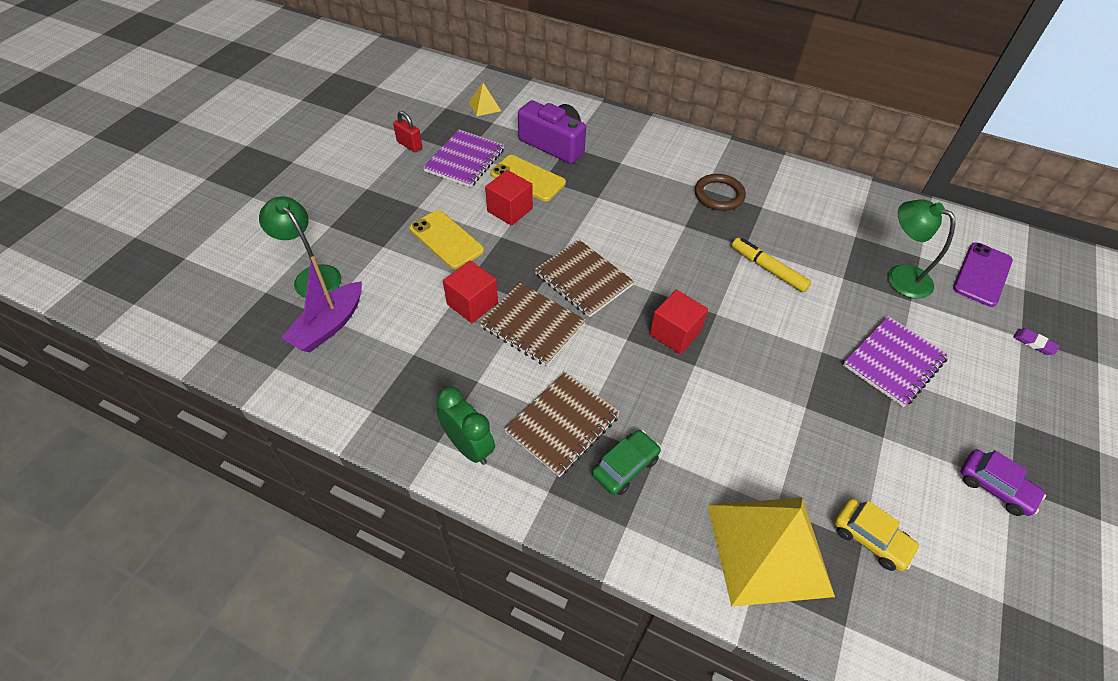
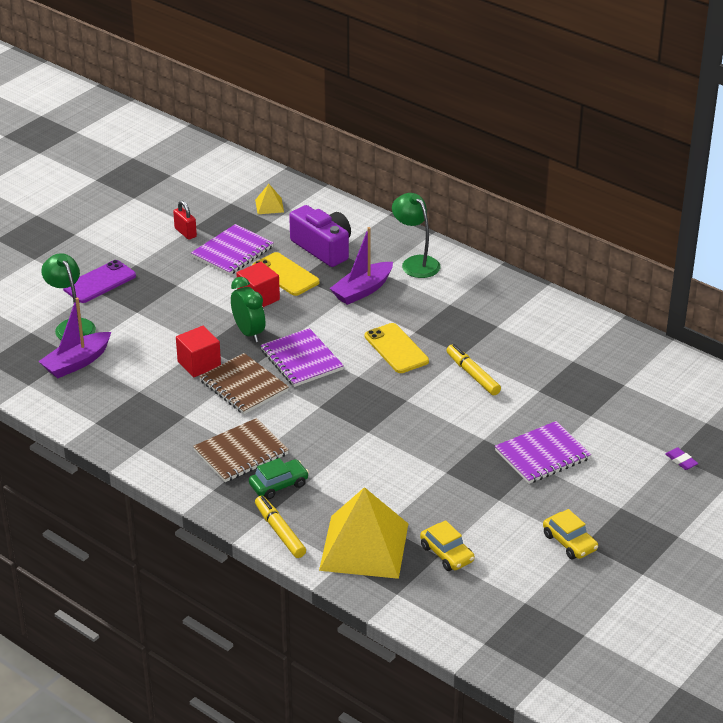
camera: 15 degrees right, 15 degrees down
(446, 239) = (193, 314): yellow phone -> yellow phone (396, 349)
(469, 447) = (163, 455): green clock -> green clock (249, 333)
(583, 280) = (301, 360): brown notebook -> purple notebook
(612, 185) = (362, 290): none -> purple boat
(656, 547) = (280, 532): none -> yellow marker
(675, 333) = (362, 408): red cube -> none
(719, 195) = (461, 311): brown ring -> none
(900, 276) = (593, 397): green lamp -> green lamp (415, 263)
(982, 274) = (674, 406): purple phone -> purple phone (99, 282)
(995, 487) = (569, 542): purple car -> yellow car

